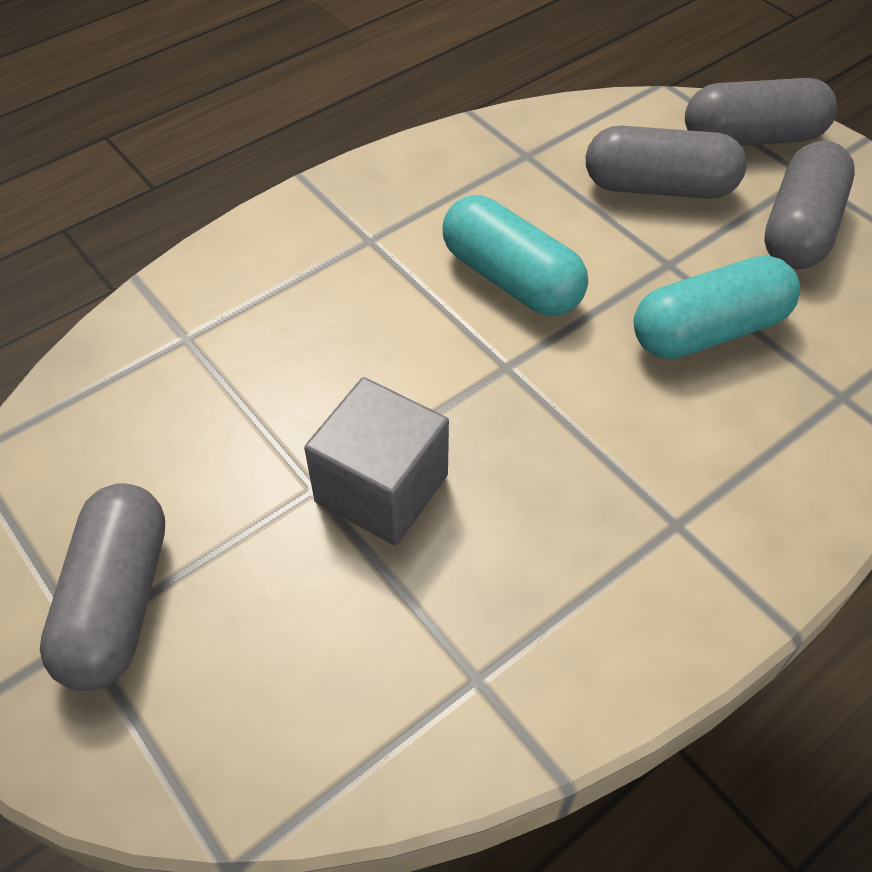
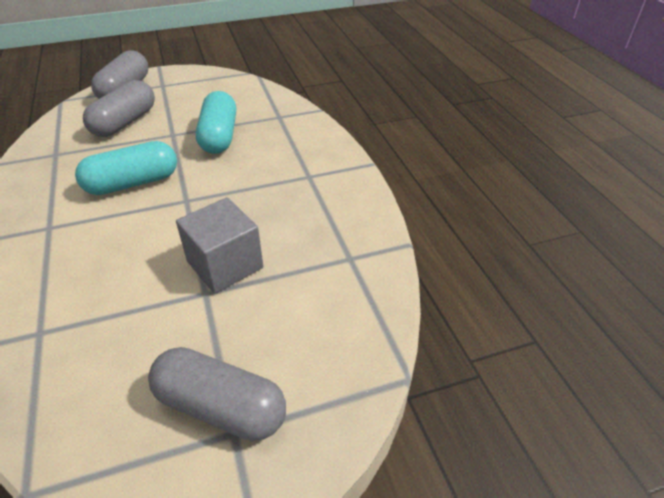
camera: 70 degrees left, 10 degrees down
(800, 228) = (188, 96): grey capsule -> none

